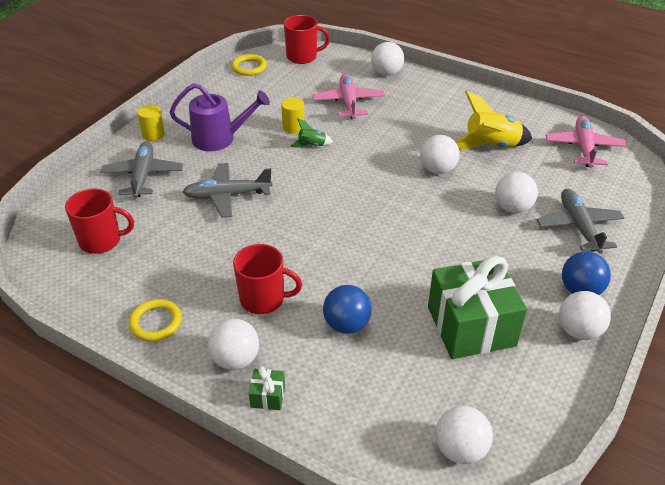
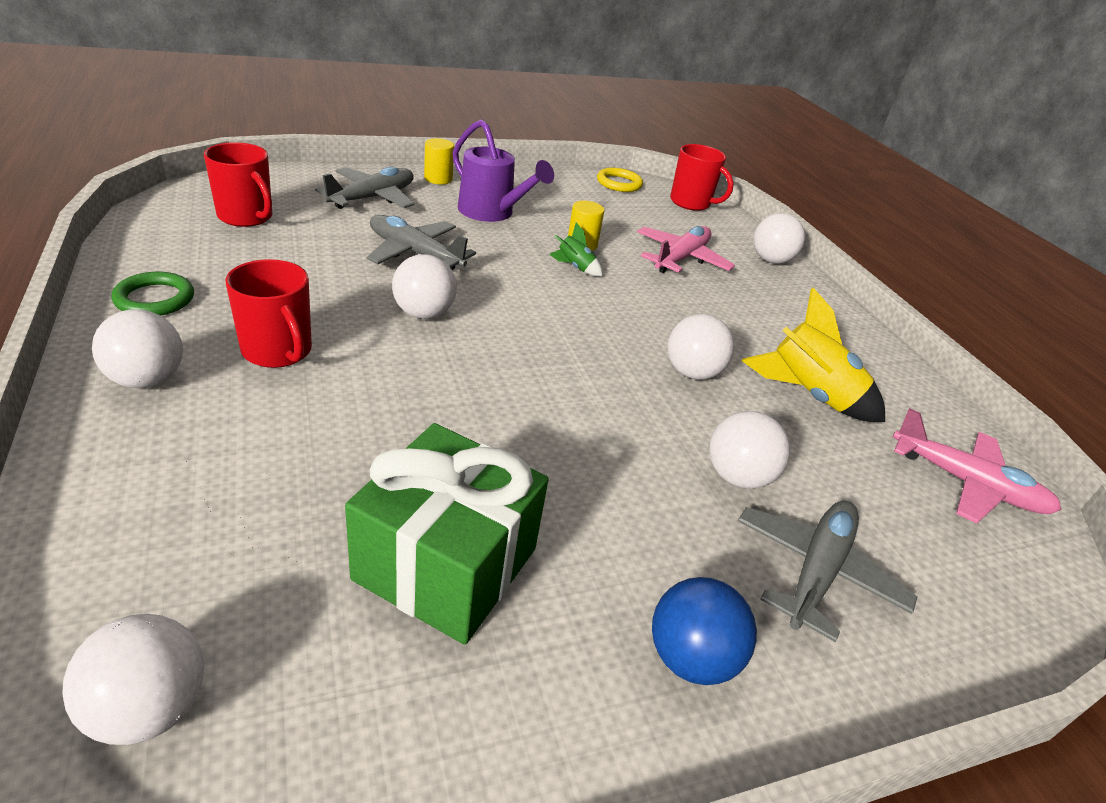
camera: 35 degrees right, 5 degrees down
(156, 322) = (155, 299): yellow ring -> green ring
(268, 396) = (100, 436): green gift -> none
(346, 324) = (308, 438): blue ball -> none
(578, 331) = (597, 713): white ball -> white ball (423, 313)
(583, 147) = (967, 484): pink plane -> pink plane turned 75 degrees clockwise

